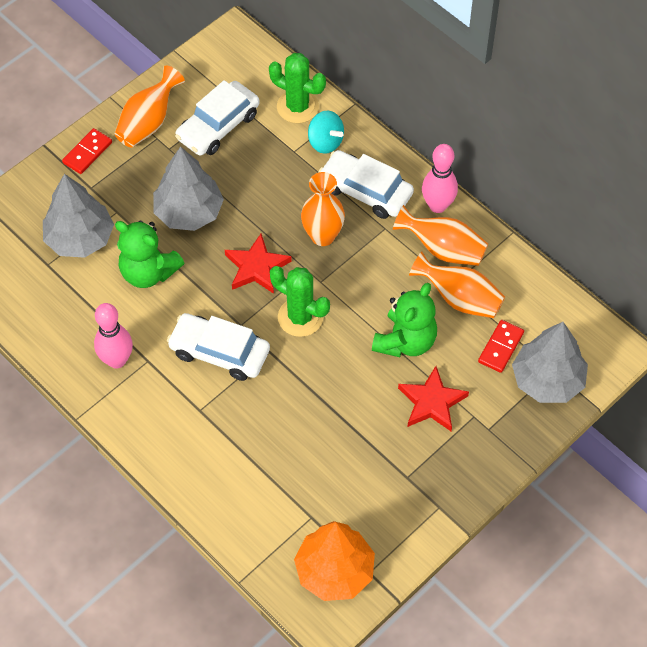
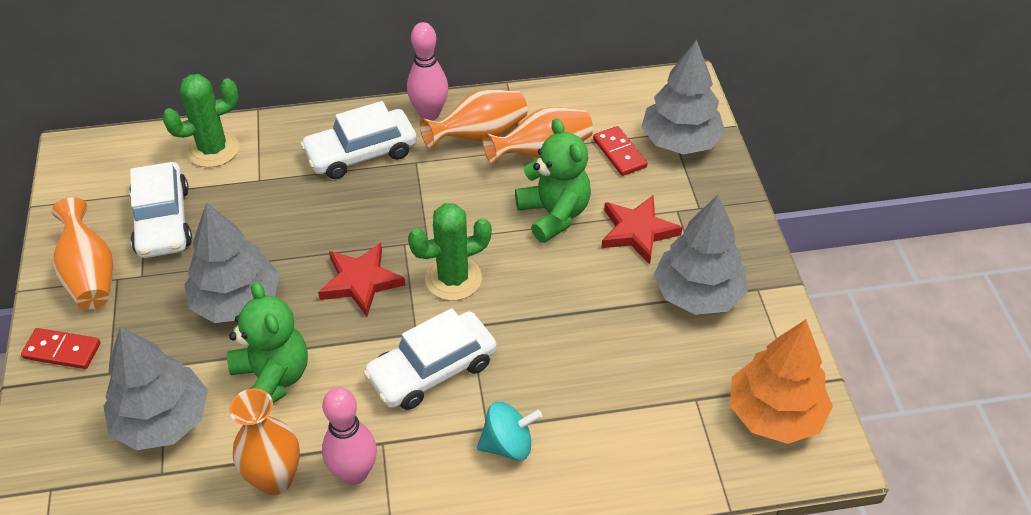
camera: 55 degrees left, 10 degrees down
(87, 153) = (62, 350): red domino -> red domino turned 60 degrees counterclockwise
(148, 272) = (272, 379): green teddy bear -> green teddy bear turned 90 degrees counterclockwise
(322, 236) = (378, 211): orange vase -> orange vase (275, 479)
(325, 142) = (275, 152): turquoise spinning top -> turquoise spinning top (508, 444)
(403, 471) = (698, 294): none -> grey tree

